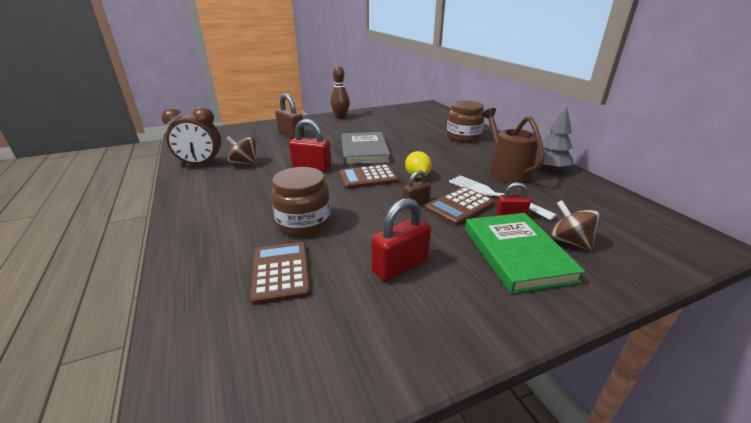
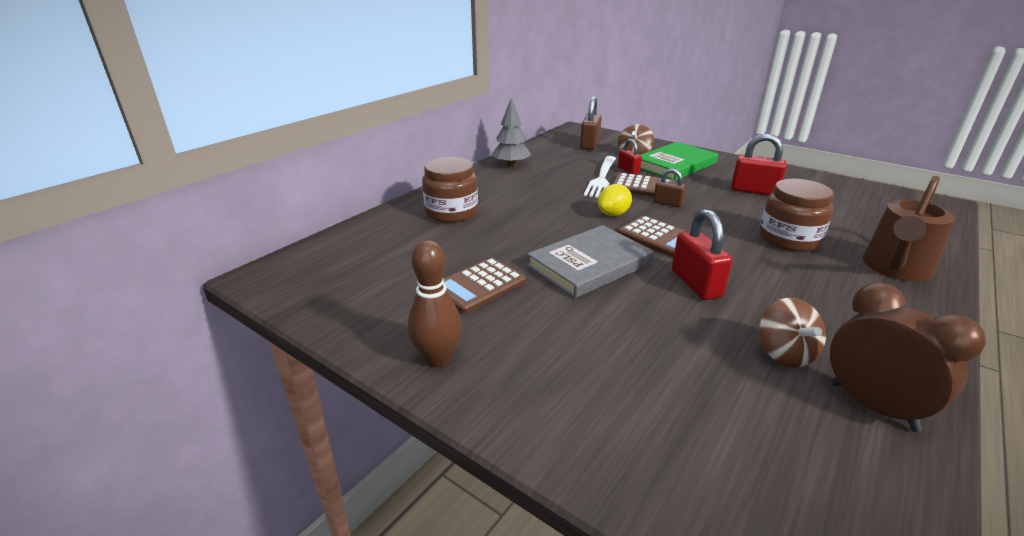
camera: 120 degrees left, 0 degrees up
(281, 272) = (843, 224): brown calculator -> brown calculator (479, 286)
(291, 135) = (615, 375): brown padlock -> brown padlock (589, 145)
(506, 171) = (540, 179): brown watering can -> brown watering can (895, 269)

